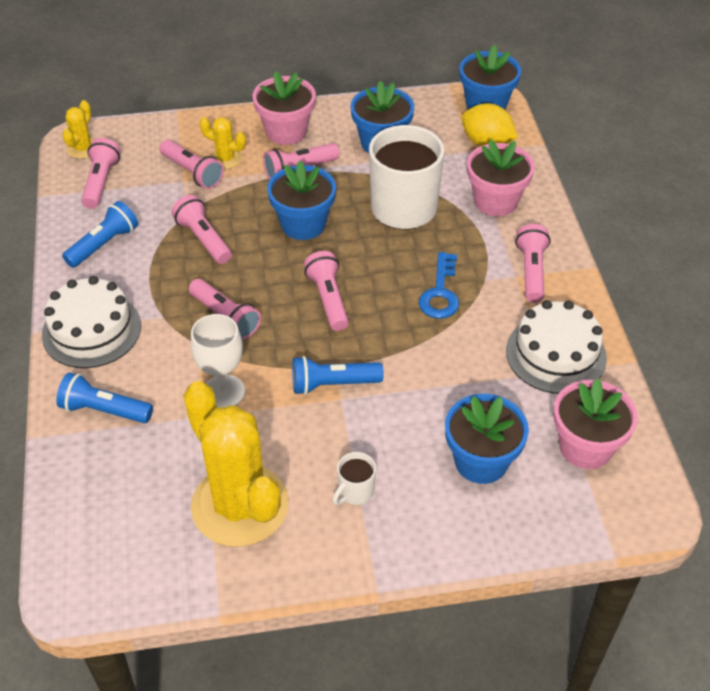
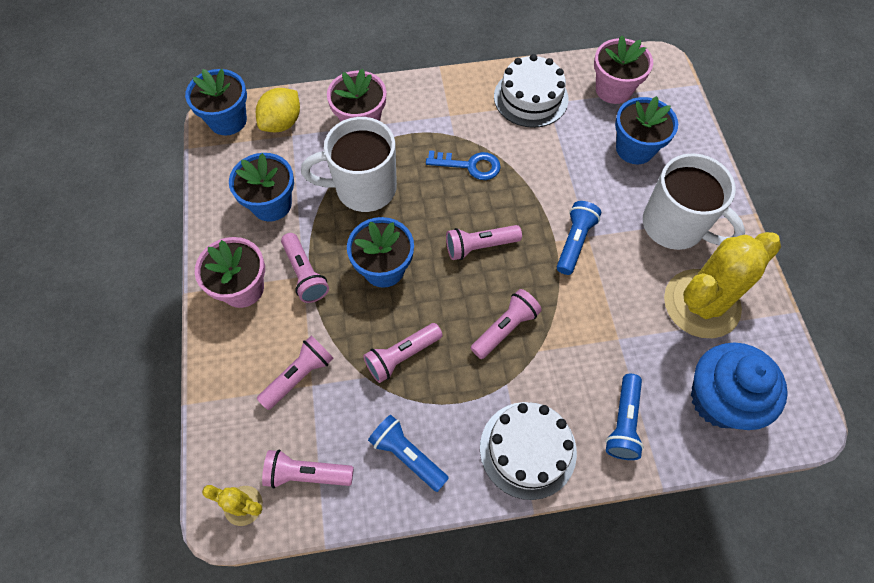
camera: 90 degrees left, 15 degrees up
(114, 505) = (719, 399): none -> blue cupcake
(223, 392) = (591, 324): white goblet -> none
(225, 159) = (280, 344): yellow cactus -> none
(332, 384) = (574, 242): blue flashlight -> blue flashlight turned 150 degrees counterclockwise
(355, 492) = (675, 226): white mug -> white mug, size x2.34
(531, 271) = (445, 105): pink flashlight -> none

